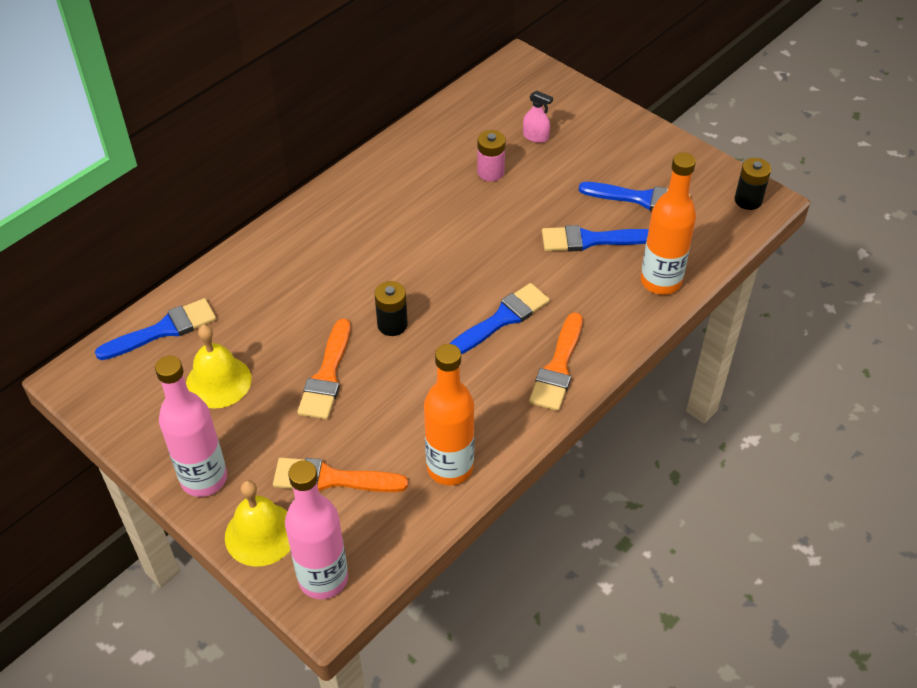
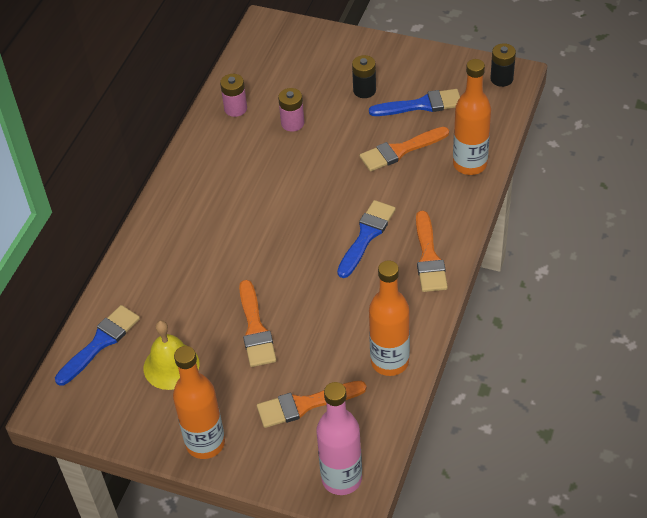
camera: 20 degrees left, 0 degrees up
(204, 479) = (205, 443): pink bottle -> orange bottle
(260, 534) = (275, 466): yellow bell -> none
(392, 324) = (284, 271): black battery -> black battery (364, 90)
(440, 138) = (235, 108): none -> pink battery
(535, 137) = (312, 82): pink spray bottle -> none
(591, 240) = (400, 150): blue brush -> orange brush

